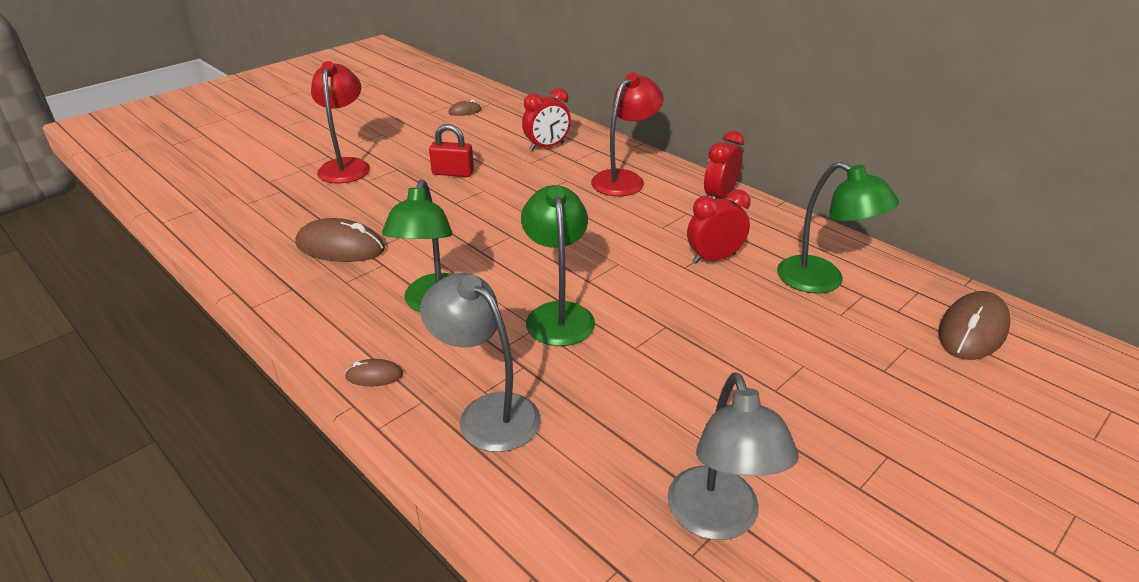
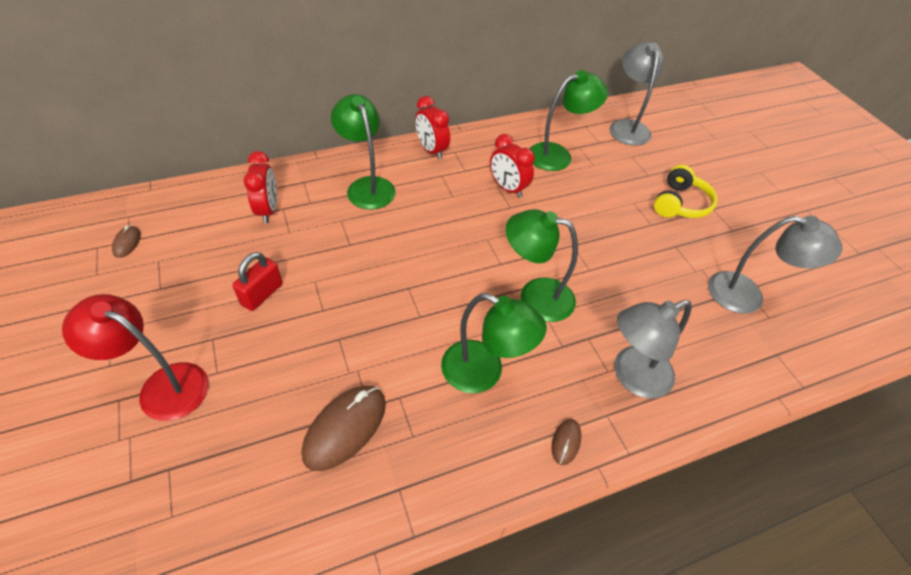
camera: 70 degrees left, 15 degrees up
(624, 179) = (367, 186): red lamp -> green lamp
(714, 258) = (508, 188): red clock -> red clock turned 45 degrees counterclockwise
(855, 414) = (680, 203): none -> yellow headphones
(972, 330) = (627, 127): brown mouse -> grey lamp

